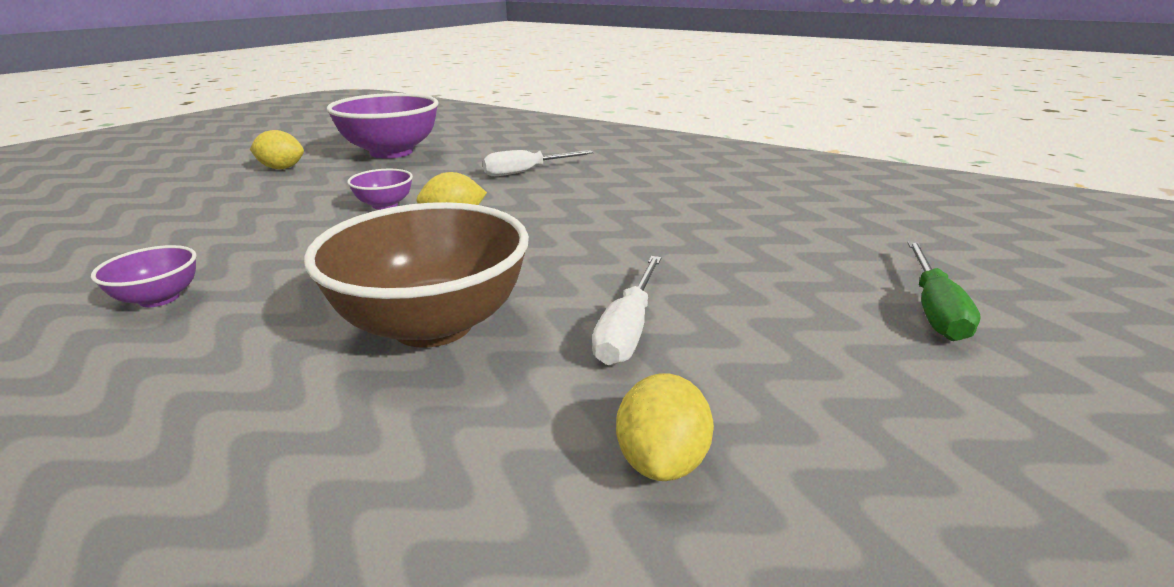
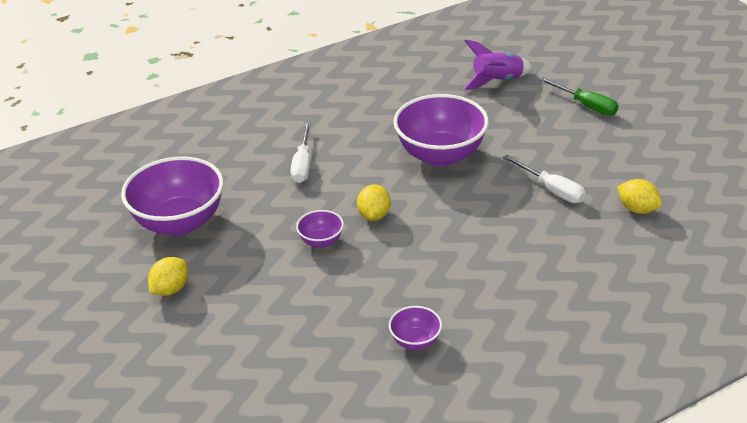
camera: 60 degrees left, 10 degrees up
(433, 325) = (511, 245): brown bowl -> none
(624, 228) = (440, 155): none -> purple bowl
(857, 226) = (497, 81): none -> purple rocket

